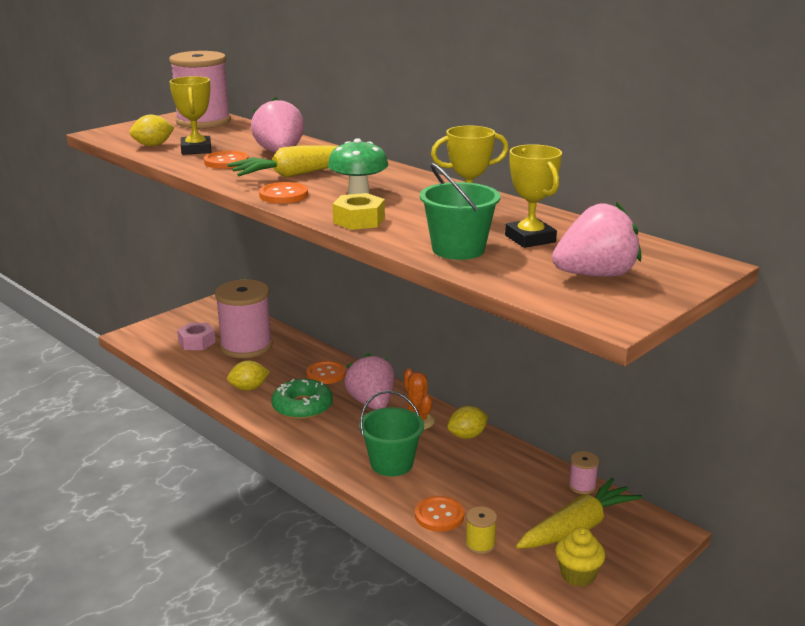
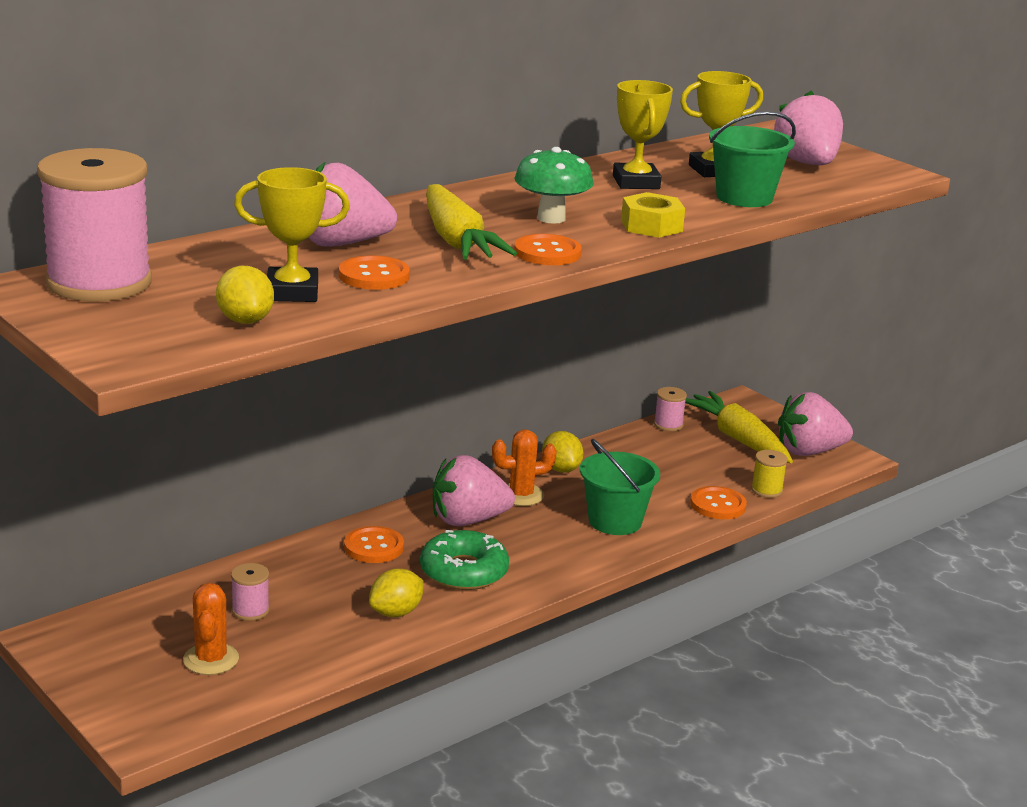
camera: 85 degrees left, 0 degrees up
(197, 342) = (211, 659): pink nut -> orange cactus
(246, 346) = (250, 610): pink spool -> pink spool, size x0.41
(249, 388) = (396, 612): yellow lemon -> yellow lemon turned 60 degrees clockwise
(577, 575) = (809, 451): yellow cupcake -> pink strawberry

